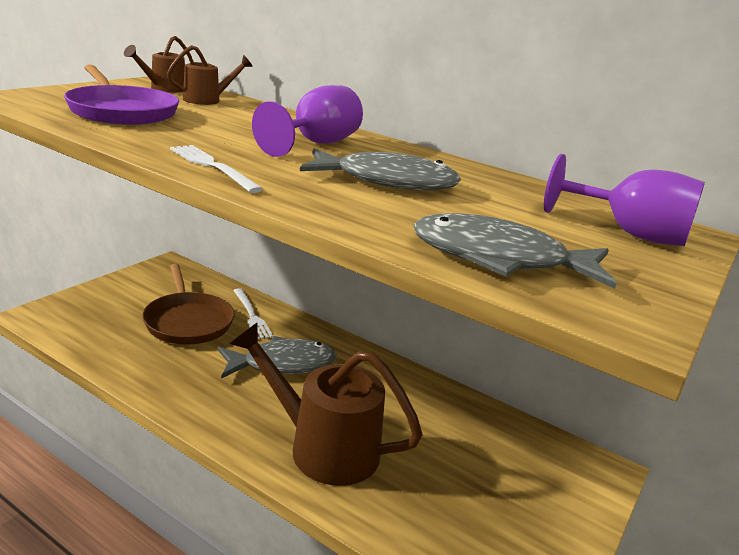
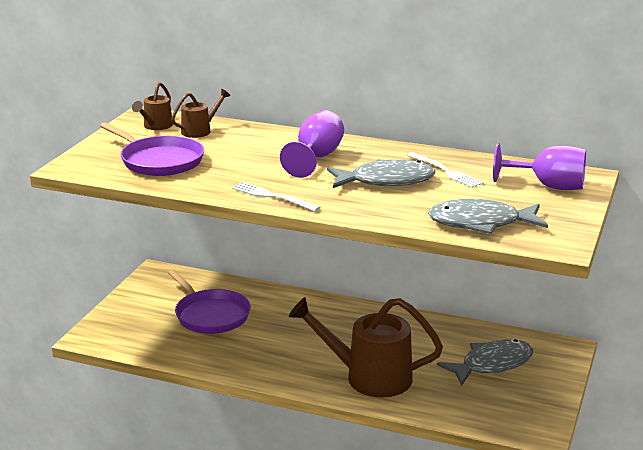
camera: 10 degrees left, 0 degrees up
(188, 321) = (210, 315): brown pan -> purple pan
(251, 315) = (257, 299): white fork -> white fork (445, 171)
(283, 364) = (306, 330): grey fish -> grey fish (492, 364)

